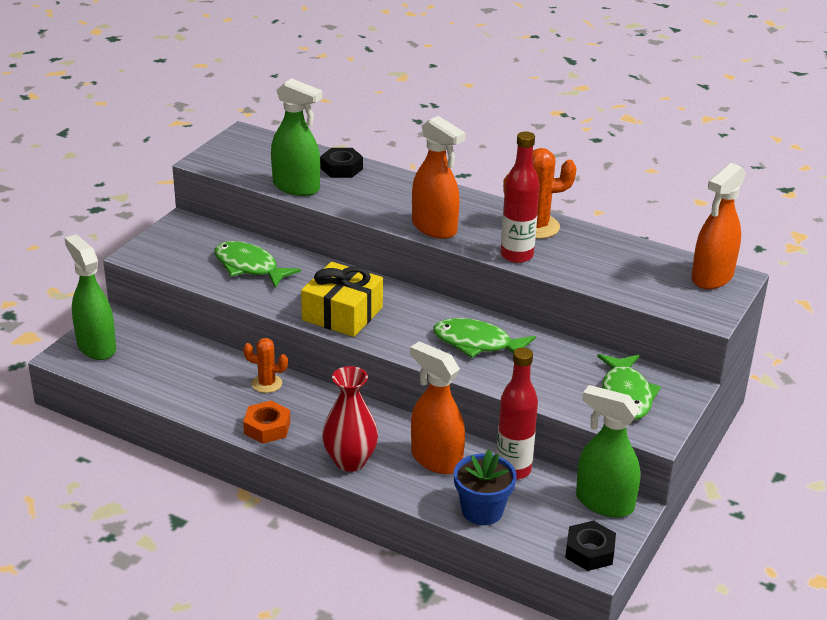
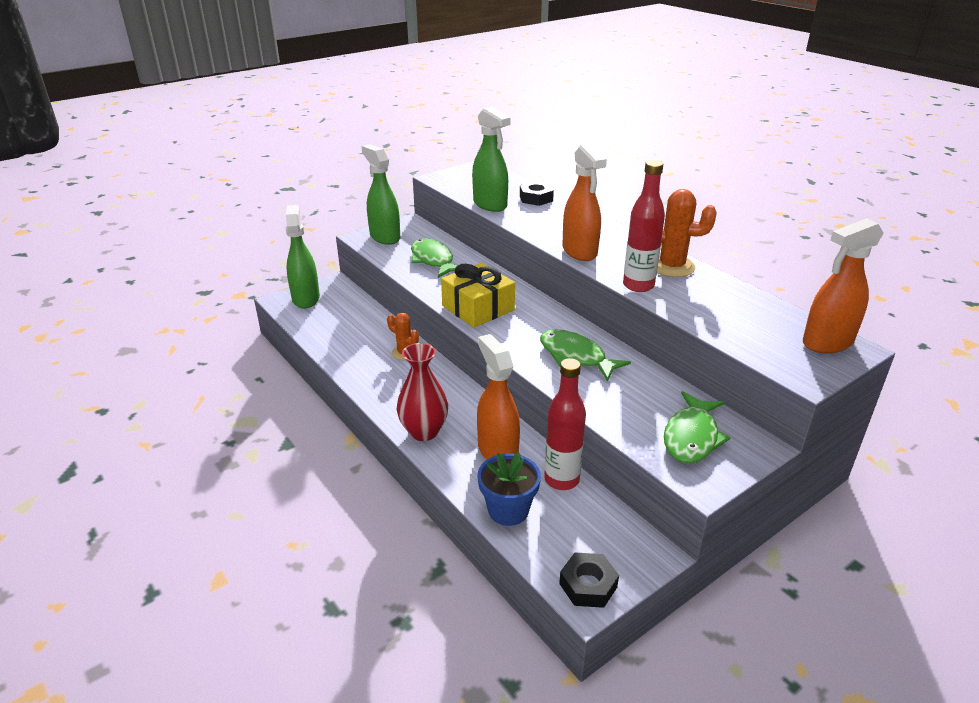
camera: 25 degrees right, 0 degrees up
(267, 428) = (379, 386): orange nut -> none
(604, 503) = (632, 538): green spray bottle -> green spray bottle (385, 237)

